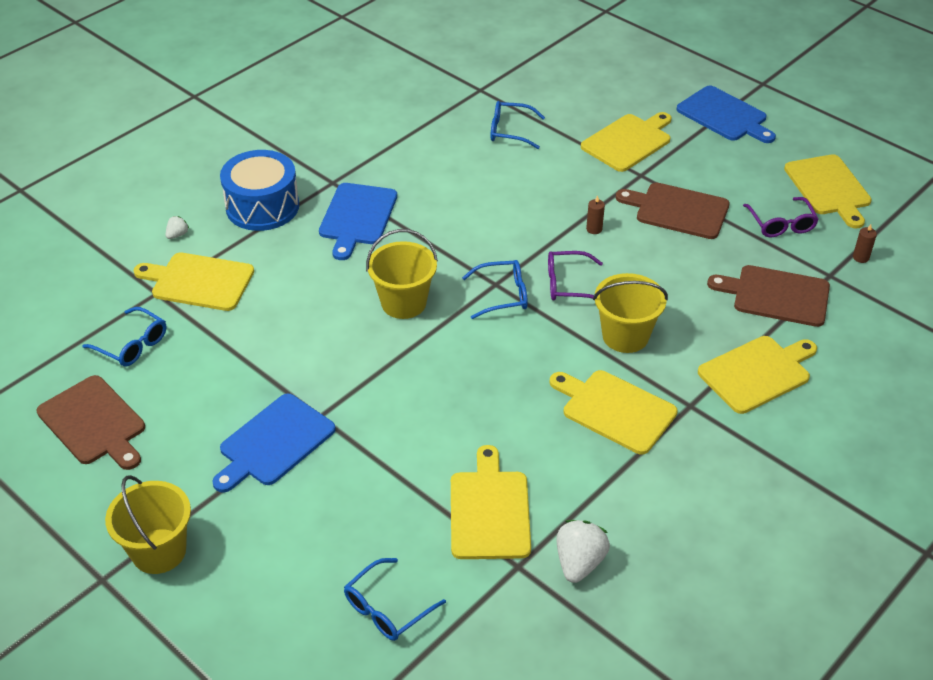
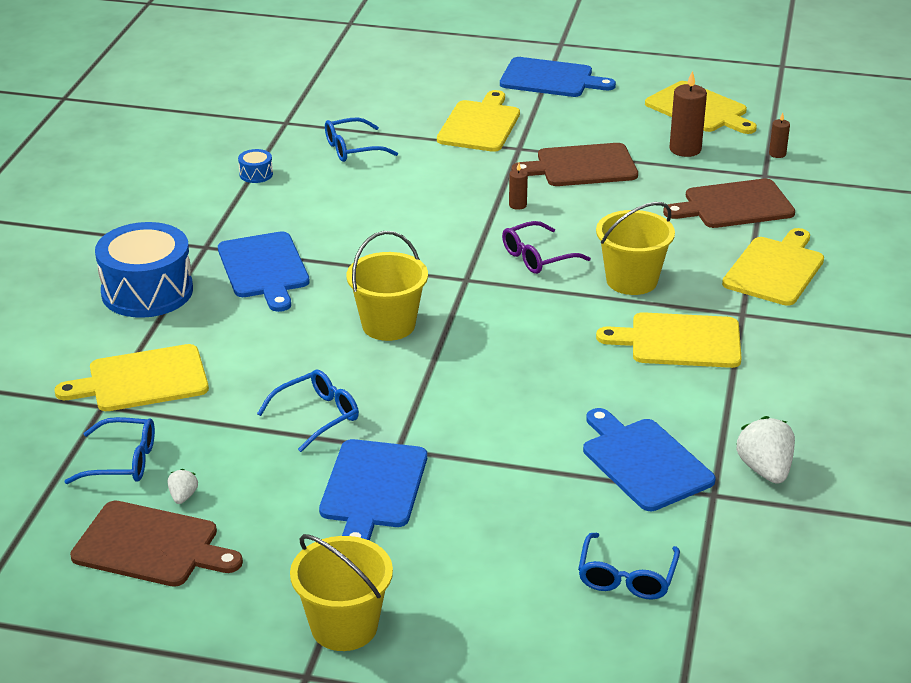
camera: 30 degrees left, 10 degrees down
(177, 235) = (73, 347): white strawberry -> white strawberry (183, 496)
(420, 130) = (256, 174): none -> blue drum
(489, 511) = (644, 462): yellow cutting board -> blue cutting board
(503, 295) = (482, 286): blue glasses -> blue glasses (317, 416)
(781, 224) = (685, 149): purple glasses -> brown candle

